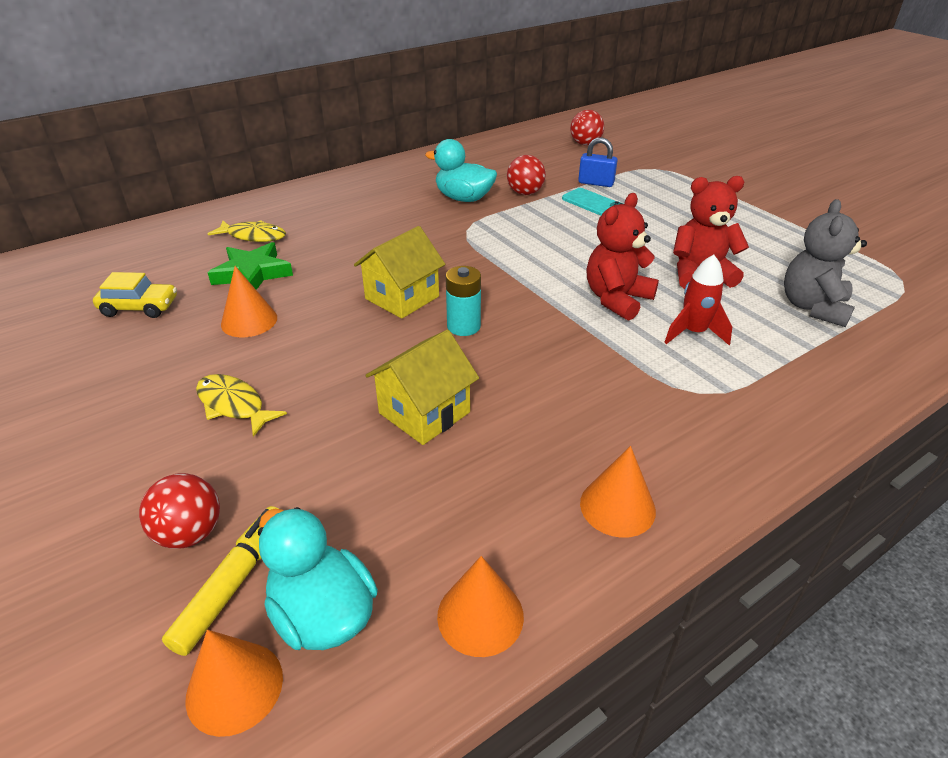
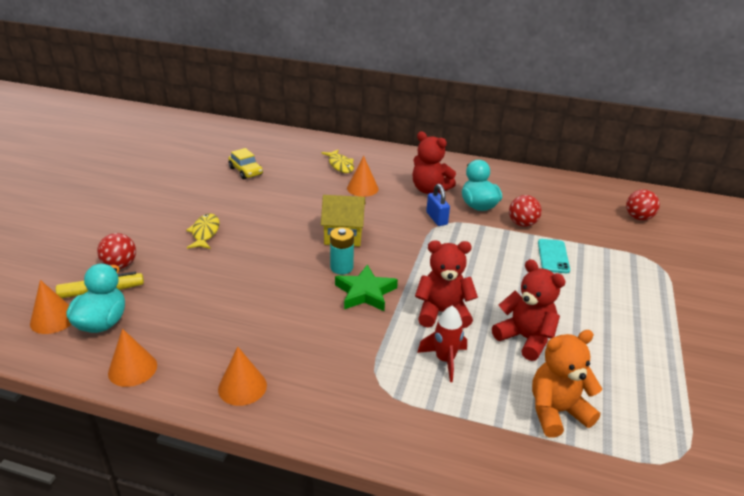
camera: 50 degrees right, 5 degrees down
(249, 321) = (269, 203): orange cone -> orange cone (362, 188)
(252, 273) = (308, 183): green star -> green star (365, 293)
(394, 208) = (429, 189): none -> red teddy bear
(424, 412) = (254, 289): yellow house -> none
(596, 183) = (585, 246): blue padlock -> blue padlock (436, 218)
(813, 307) = (556, 412): grey teddy bear -> orange teddy bear

